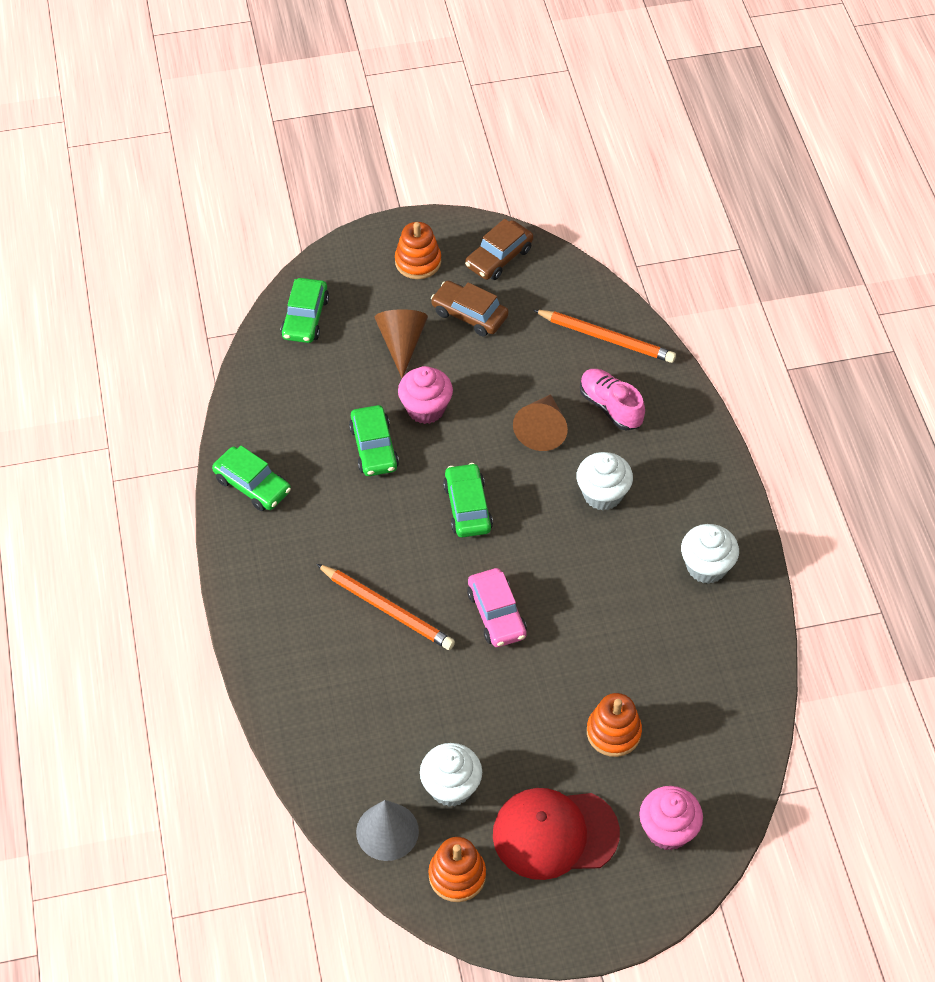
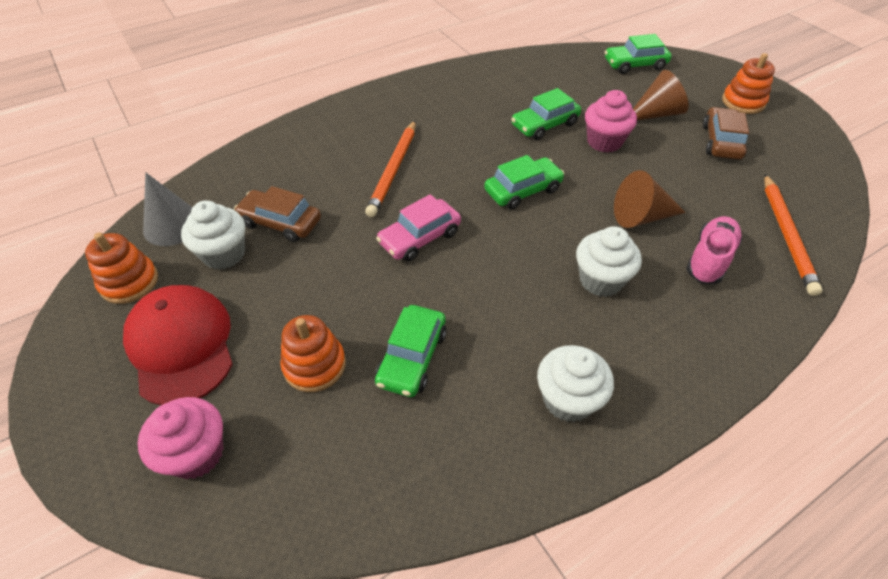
camera: 70 degrees right, 5 degrees down
(252, 485) = (470, 79): green car -> green car (412, 357)
(499, 257) = (798, 143): brown car -> brown car (280, 222)

